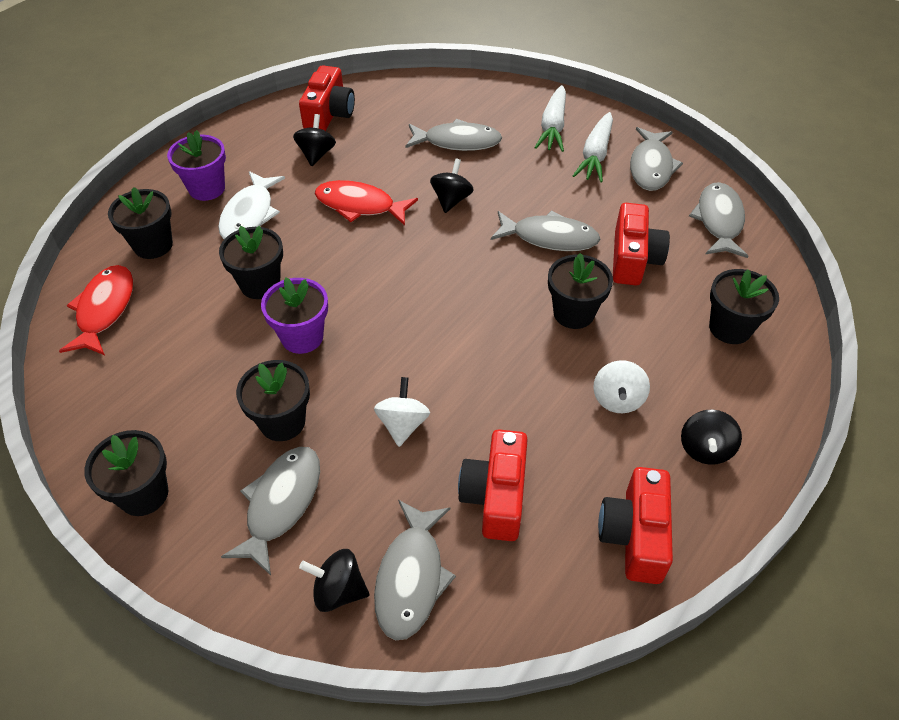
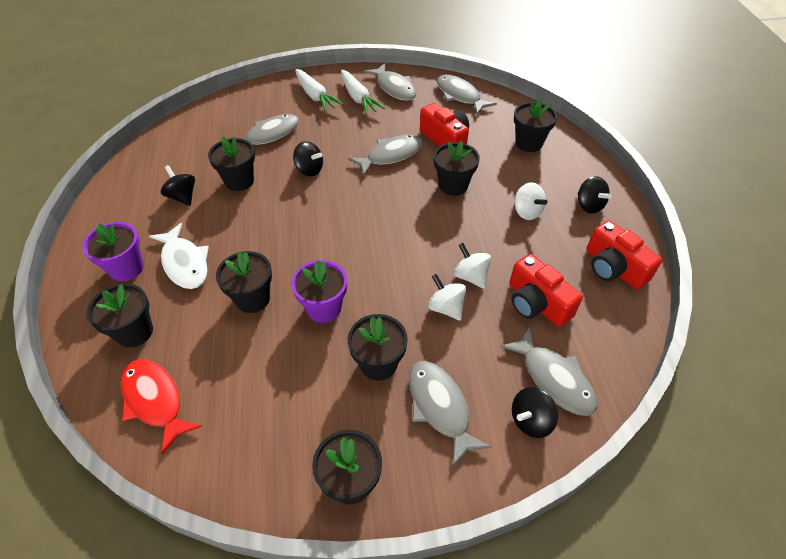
camera: 45 degrees left, 0 degrees up
(329, 114) = (157, 167): red camera -> none
(359, 206) = (256, 209): red fish -> none
(378, 170) = (239, 181): none -> black flower pot
(451, 200) = (309, 170): black spinning top -> black spinning top turned 150 degrees clockwise
(466, 415) = (470, 276): none -> white spinning top

